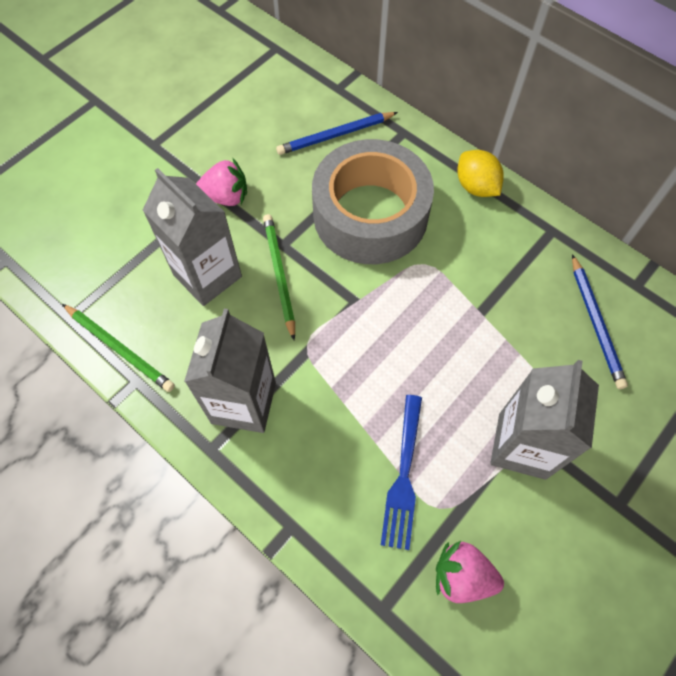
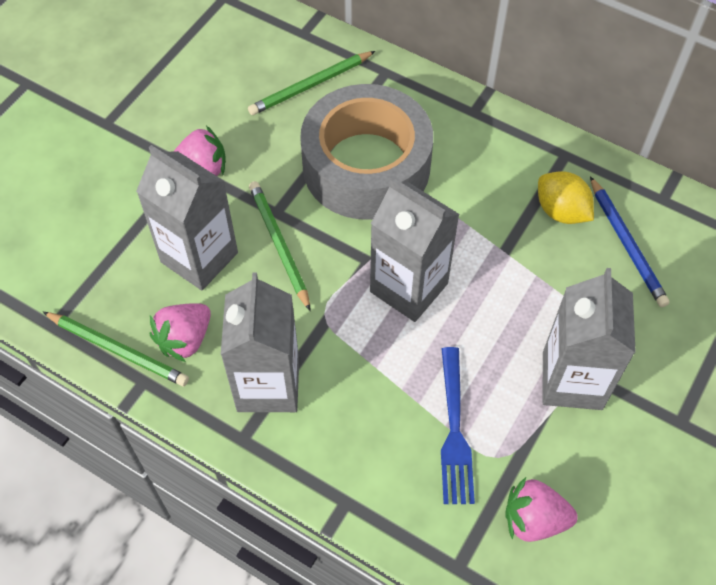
camera: 10 degrees left, 5 degrees down
(179, 348) = (185, 339): none -> pink strawberry
(335, 135) = (310, 86): blue pencil -> green pencil
(387, 332) = (409, 288): none -> grey carton
(476, 187) = (475, 120): yellow lemon -> yellow lemon (561, 211)

